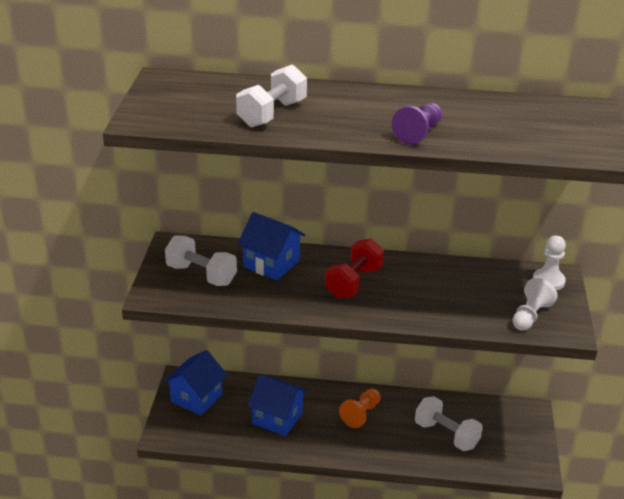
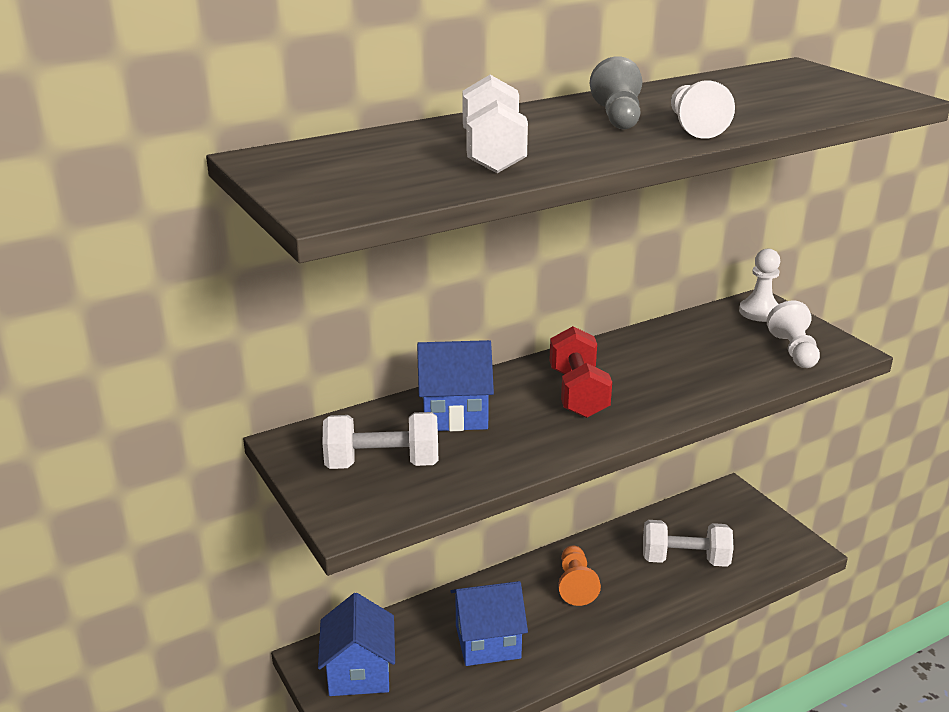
camera: 35 degrees left, 5 degrees down
(388, 111) = (618, 117): none -> grey pawn
(418, 133) = (694, 127): purple pawn -> white pawn

